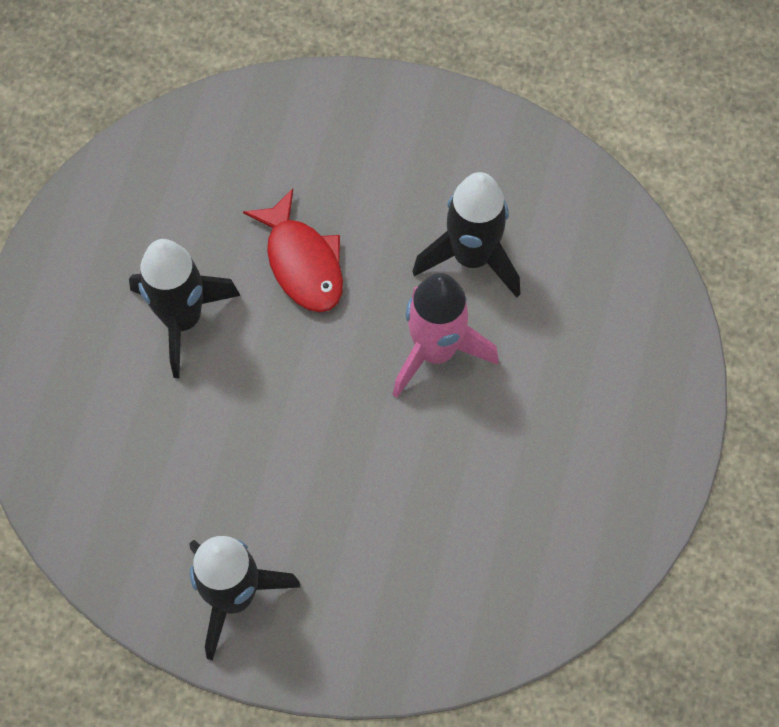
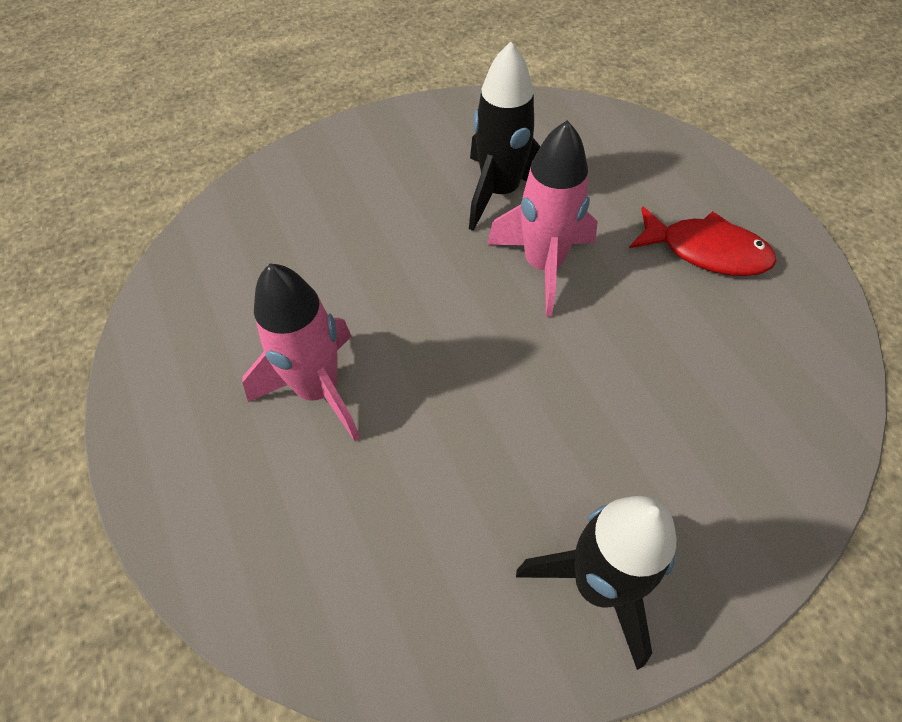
camera: 40 degrees left, 10 degrees down
(182, 319) = (318, 390): black rocket -> pink rocket
(302, 262) = (379, 279): red fish -> red fish (706, 251)

